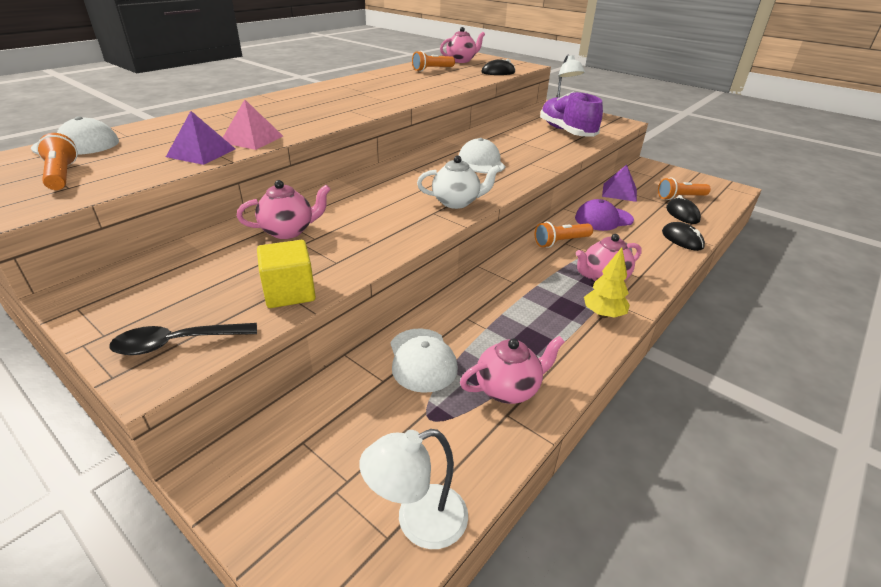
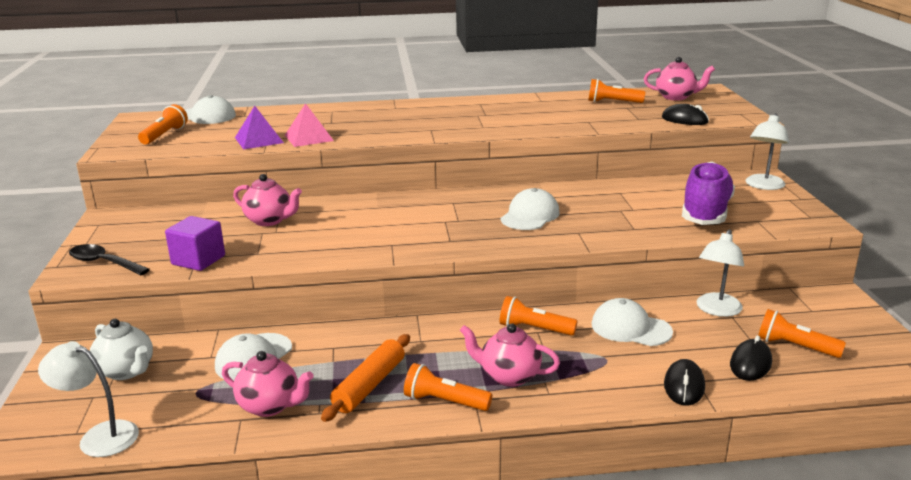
camera: 45 degrees right, 10 degrees down
(289, 292) = (198, 260): yellow cube -> purple cube
(456, 202) = (427, 243): white teapot -> white teapot (126, 371)
(542, 330) = (369, 385): none -> orange rolling pin
(603, 219) = (630, 328): purple cap -> white cap
(603, 314) = (444, 402): yellow tree -> orange flashlight
(619, 192) = (716, 310): purple pyramid -> white lamp

